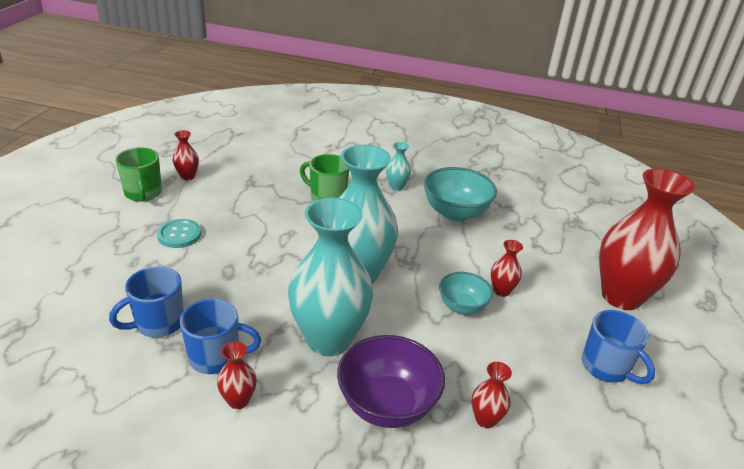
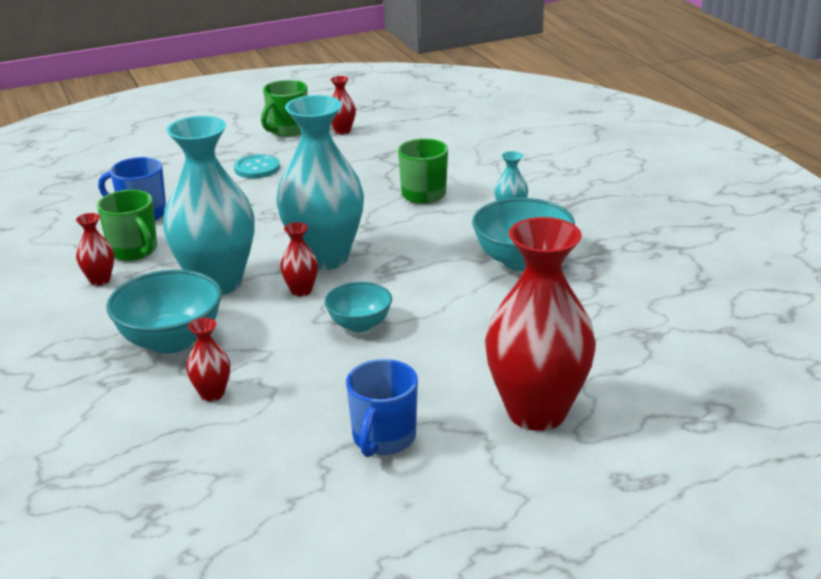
camera: 55 degrees right, 5 degrees down
(216, 357) = (134, 251): blue mug -> green mug
(387, 405) = (171, 341): purple bowl -> turquoise bowl
(501, 291) = (421, 336): red vase -> red vase (301, 291)

